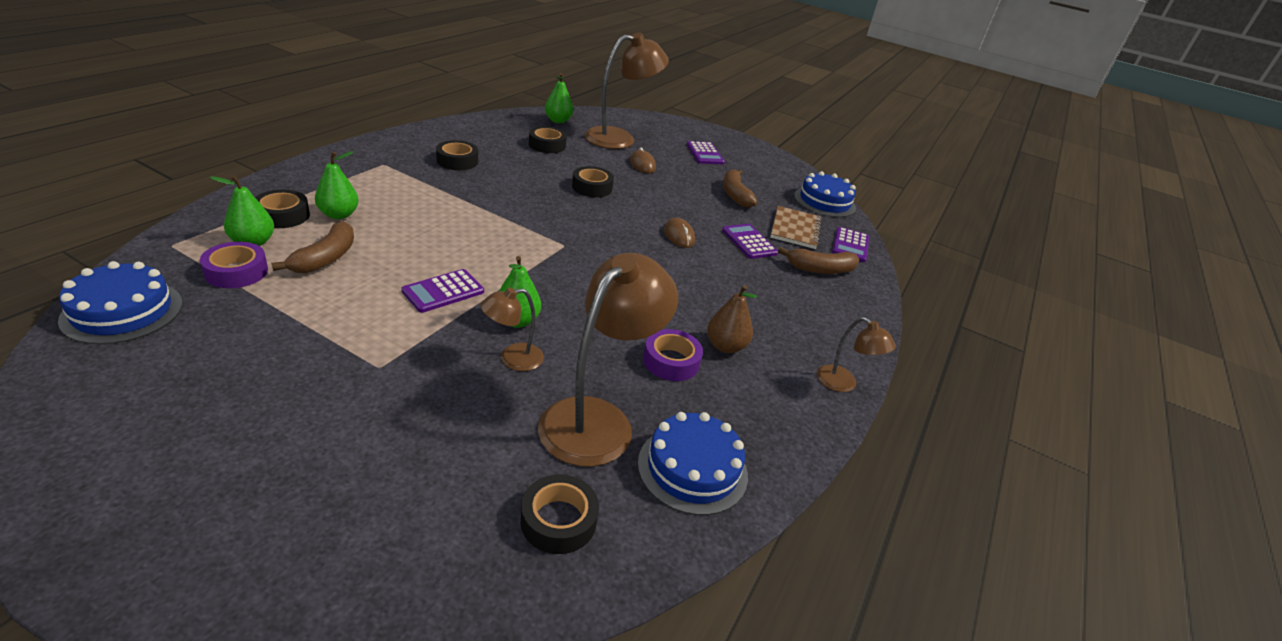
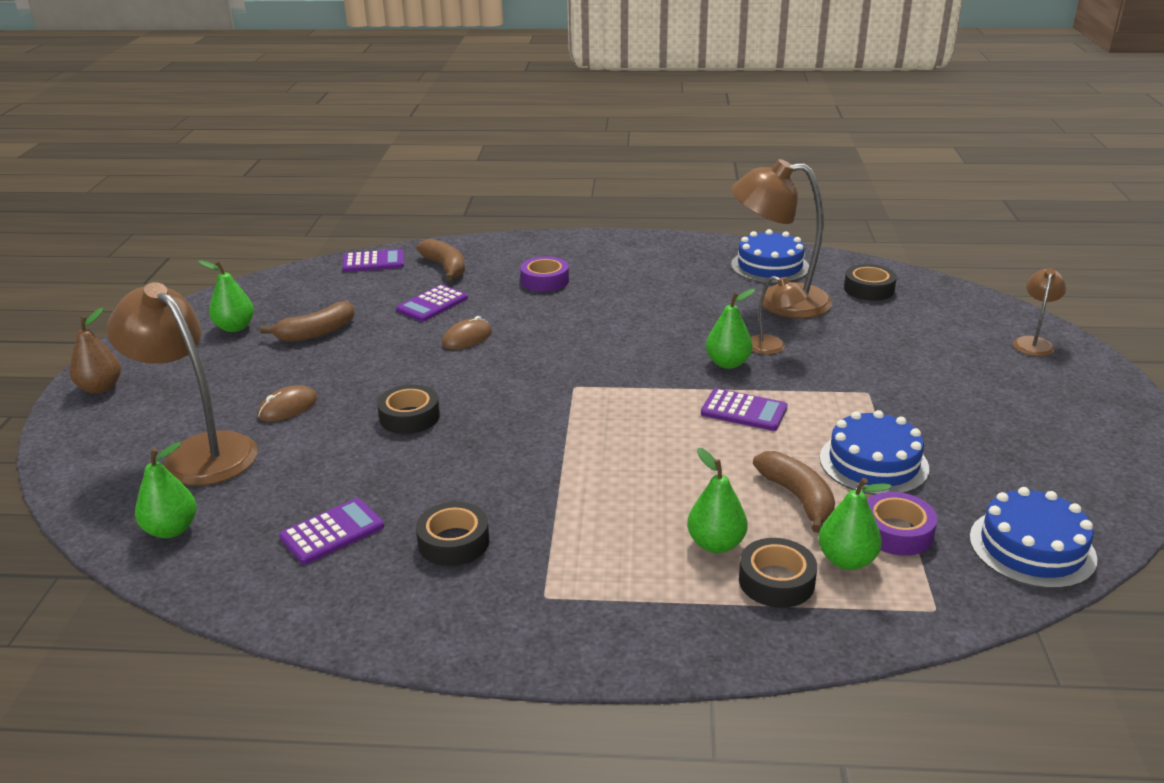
camera: 110 degrees left, 5 degrees down
(325, 258) = (798, 498): brown banana -> brown banana turned 75 degrees clockwise
(547, 145) = (299, 497): black tape -> none
(671, 361) = (679, 294): purple tape -> purple tape (545, 281)
(705, 154) = (192, 378): purple calculator -> purple calculator (332, 532)
(725, 346) = (629, 281): brown pear -> brown pear (100, 388)
(764, 177) = (235, 327): none -> green pear
(795, 229) = (370, 289): brown notebook -> none
(824, 202) = (273, 286): blue cake -> blue cake (873, 463)
(843, 384) = (612, 239): brown lamp -> brown lamp (1033, 343)

